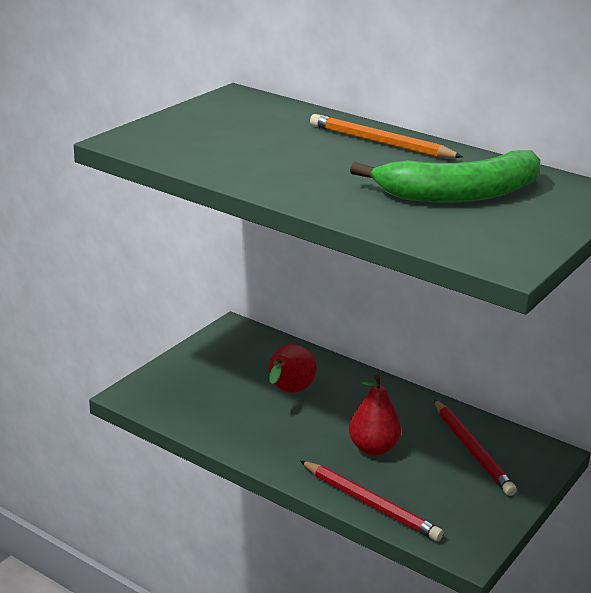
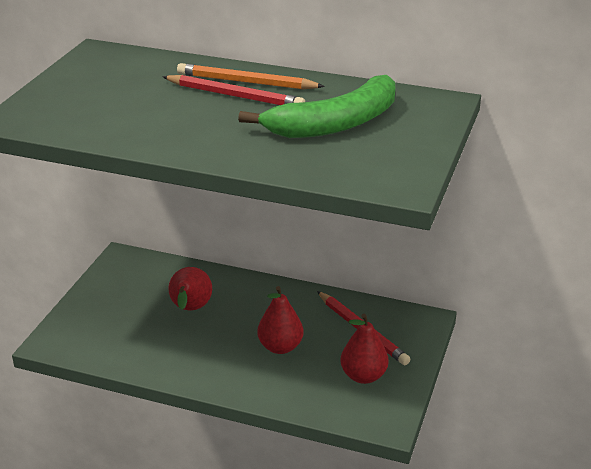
camera: 15 degrees left, 5 degrees up
(371, 504) = (295, 399): red pencil -> red pencil (235, 96)
(456, 497) = (363, 376): none -> red pear

